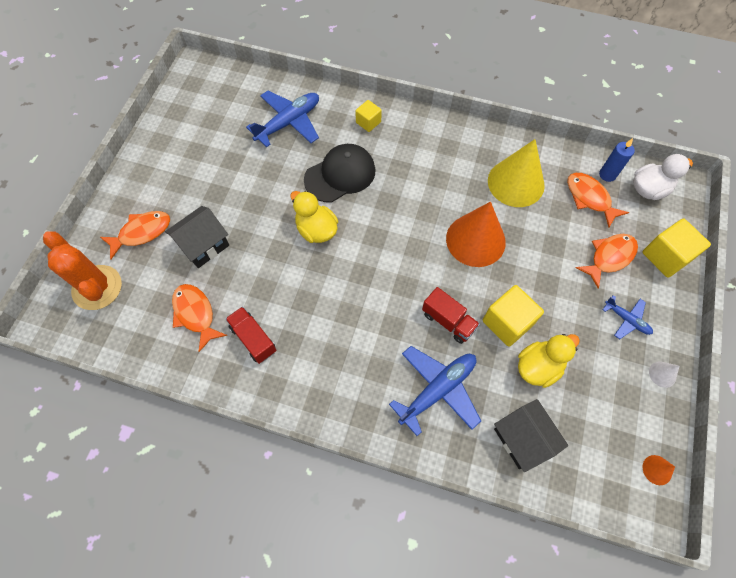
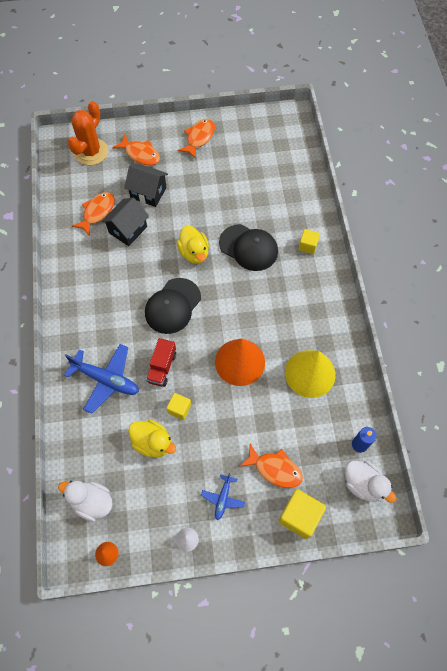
camera: 65 degrees right, 0 degrees up
(253, 339) = (94, 253): red truck -> none
(289, 122) = (276, 195): blue plane -> none
(316, 230) = (194, 253): yellow duck -> yellow duck turned 135 degrees clockwise
(374, 279) = (172, 306): none -> black cap
(507, 322) = (179, 409): yellow cube -> yellow cube, size x0.59
(522, 439) = (93, 449): black house -> black house (128, 230)
(589, 198) = (326, 436): orange fish -> orange fish (199, 138)
(589, 464) = (92, 502): none -> white duck

